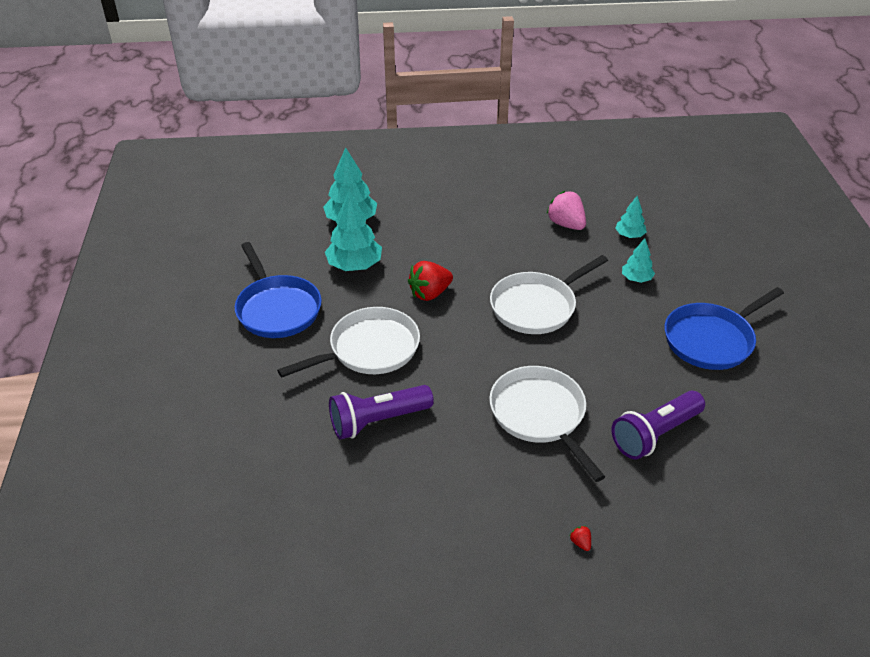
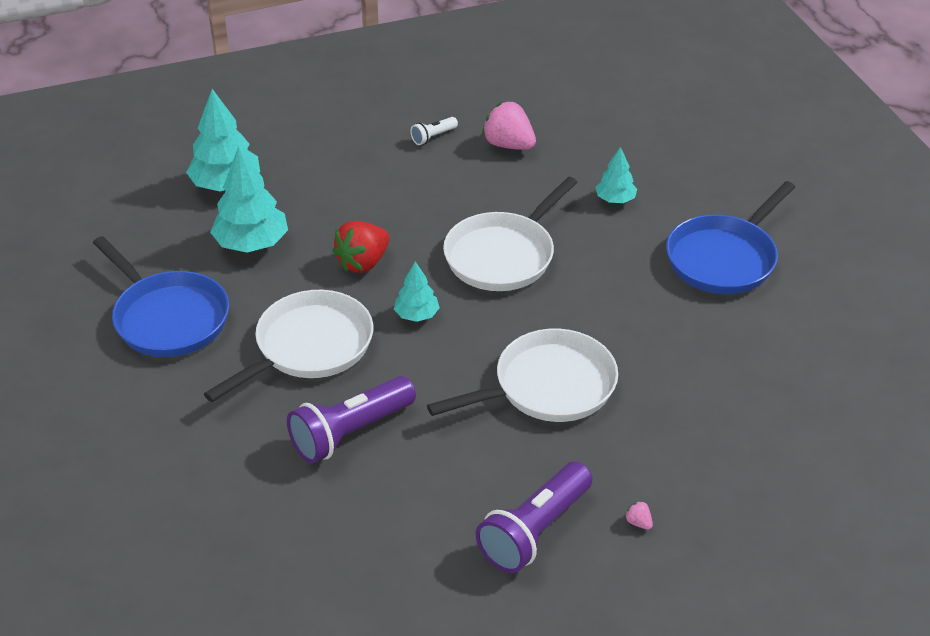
camera: 15 degrees left, 0 degrees up
(511, 210) = (433, 137): none -> white flashlight
(540, 415) = (548, 387): white pan -> white pan turned 105 degrees clockwise
(580, 543) = (638, 522): red strawberry -> pink strawberry
(629, 235) = (591, 146): turquoise tree -> turquoise tree (416, 315)
(655, 434) = (689, 382): purple flashlight -> purple flashlight (535, 531)

